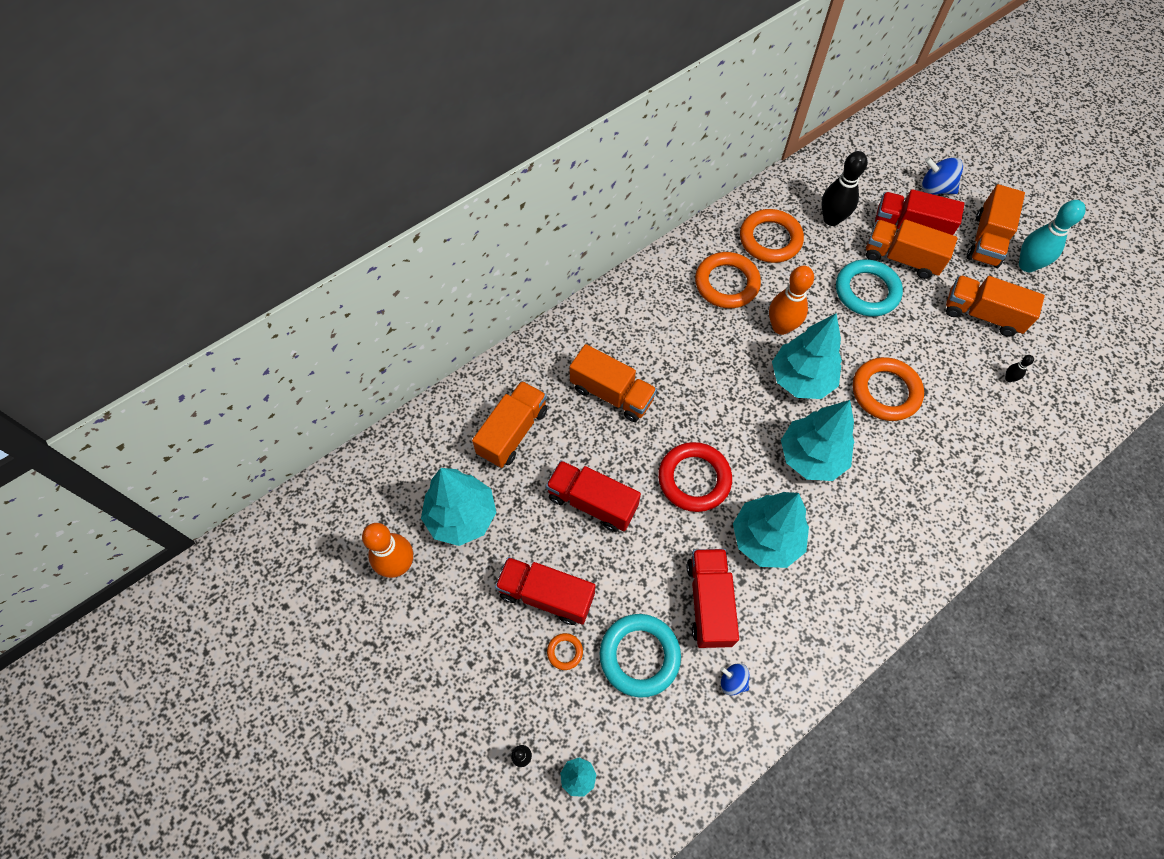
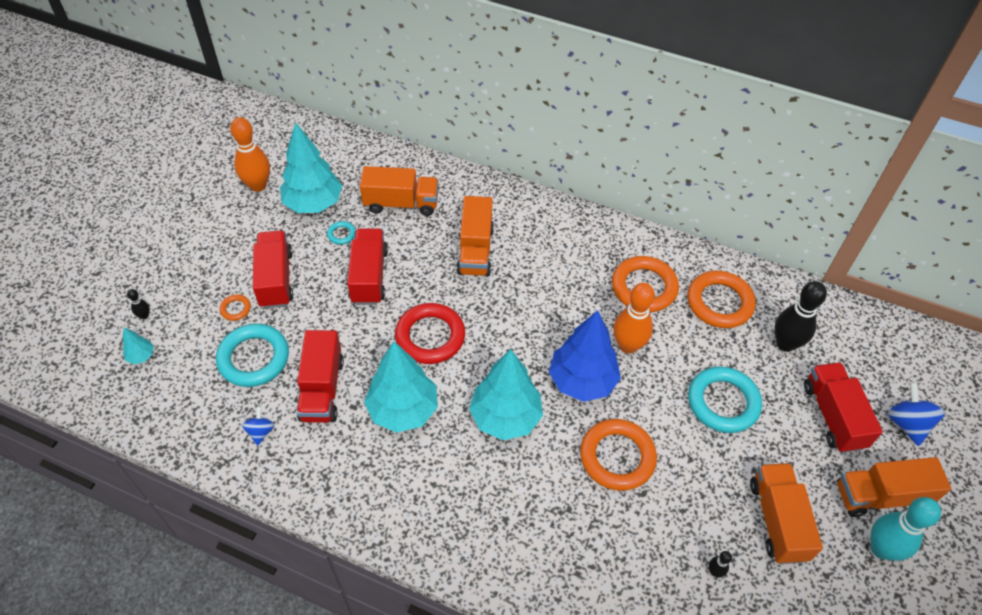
camera: 60 degrees right, 10 degrees down
(521, 506) = (341, 234): none -> turquoise ring
(709, 602) = (322, 389): red truck -> red truck turned 120 degrees clockwise
(801, 380) = (582, 381): turquoise tree -> blue tree
(901, 258) = (787, 420): orange truck -> none

